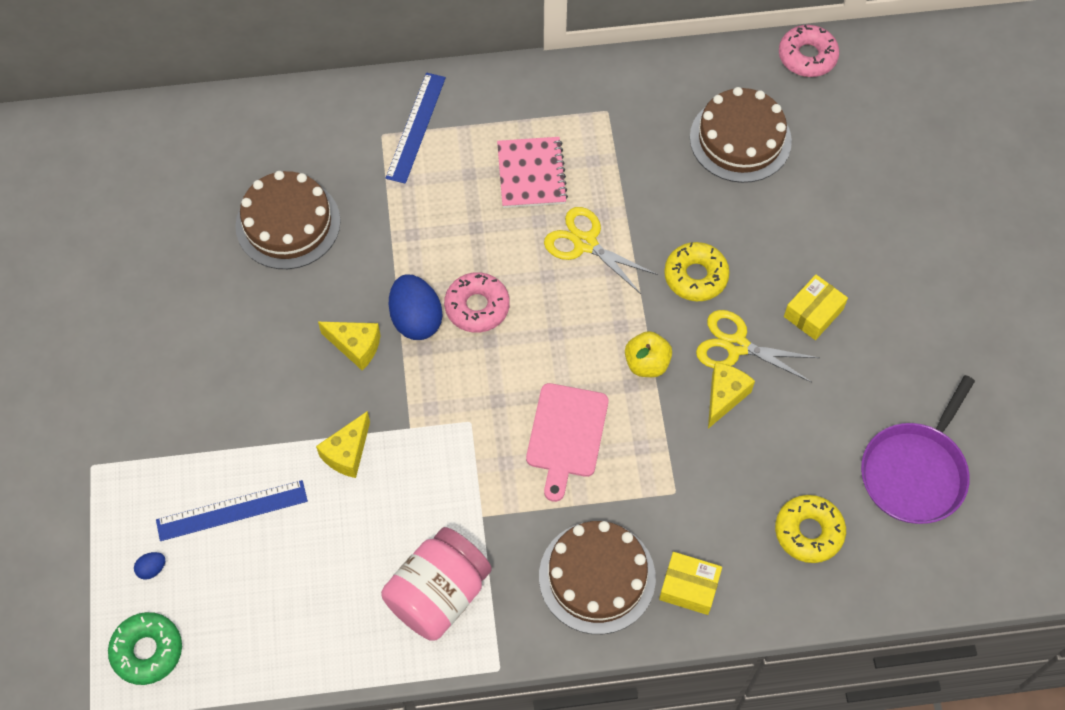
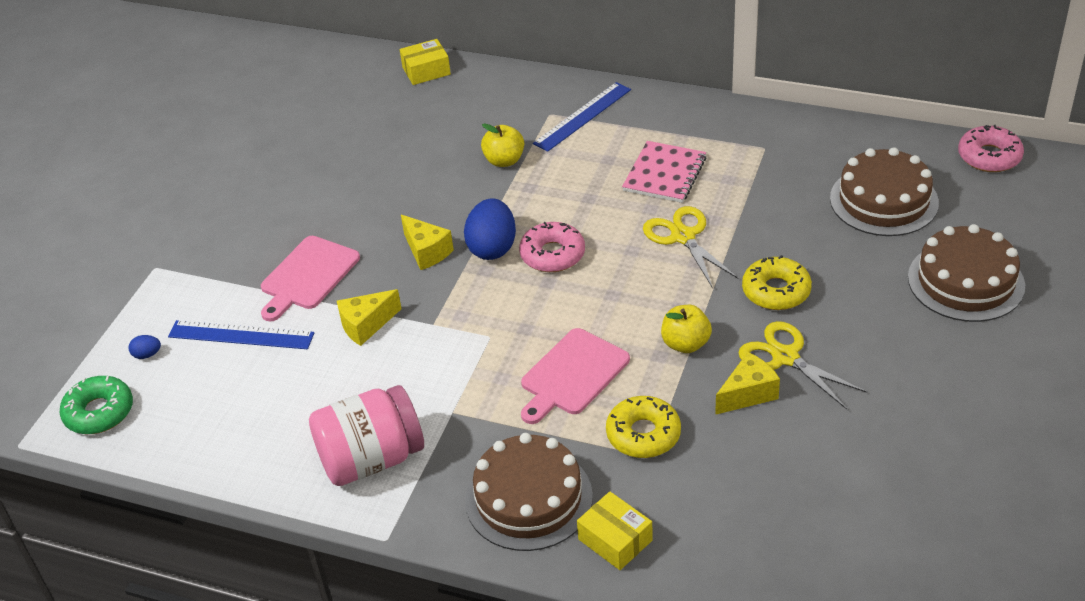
camera: 30 degrees right, 20 degrees down
(255, 417) = (308, 276): none -> pink cutting board
(288, 223) = (429, 152): brown cake -> brown cake (966, 281)
(369, 209) = (504, 161): none -> yellow apple
(808, 532) = (770, 536): yellow donut -> yellow donut (643, 434)
(813, 313) = (881, 355): yellow box -> yellow box (426, 71)
(915, 472) = (920, 524): purple pan -> none

